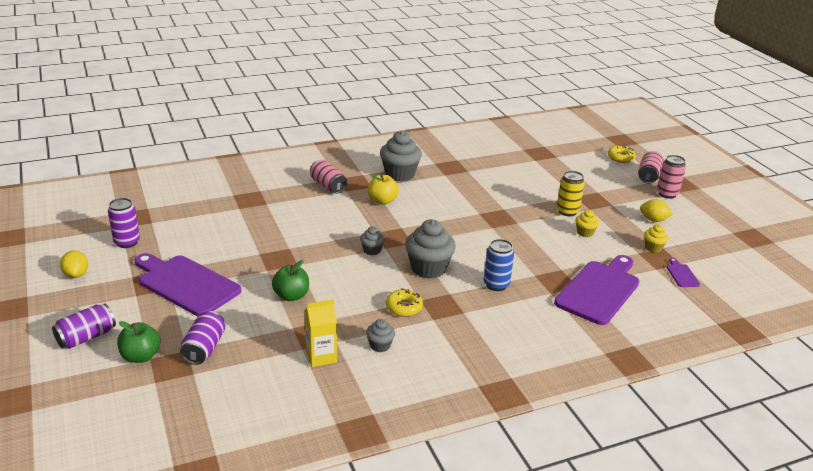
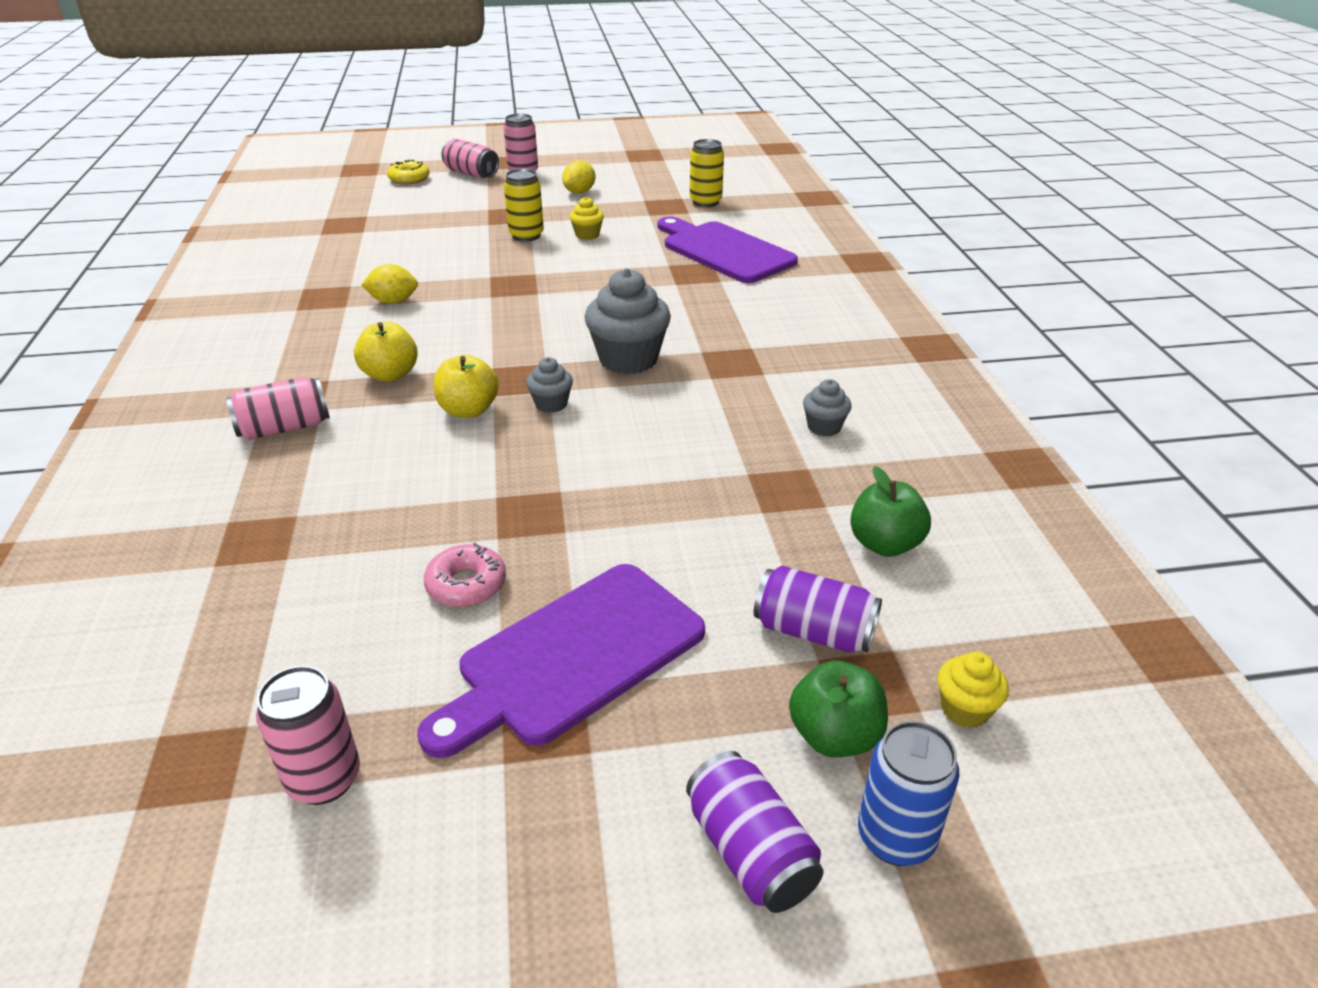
camera: 75 degrees left, 5 degrees up
(76, 274) = (442, 900): yellow lemon -> yellow lemon (393, 301)
(127, 242) = (324, 779): purple can -> pink can
(227, 251) = (466, 585): none -> pink donut
(291, 296) = (664, 506): green apple -> green apple (885, 544)
(321, 356) = (848, 487): yellow carton -> none
(358, 228) = (468, 410): none -> yellow apple
(399, 174) = (307, 346): grey cupcake -> none
(404, 307) = (728, 394): yellow donut -> none
(496, 285) = (690, 313): blue can -> blue can (895, 837)
(653, 248) = (642, 205): yellow cupcake -> yellow cupcake (965, 709)
(681, 274) = (705, 202): purple cutting board -> yellow can

